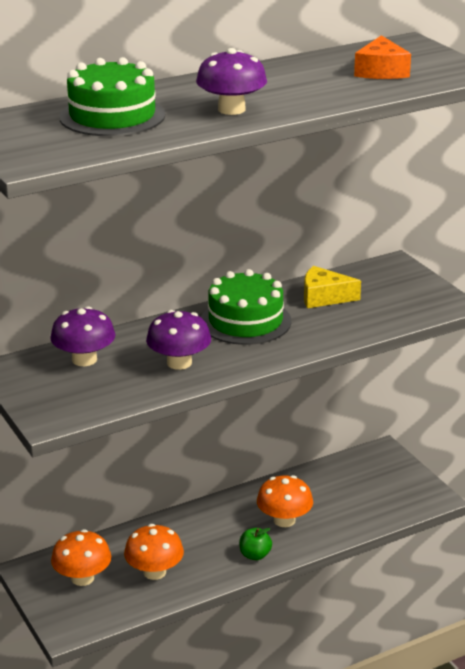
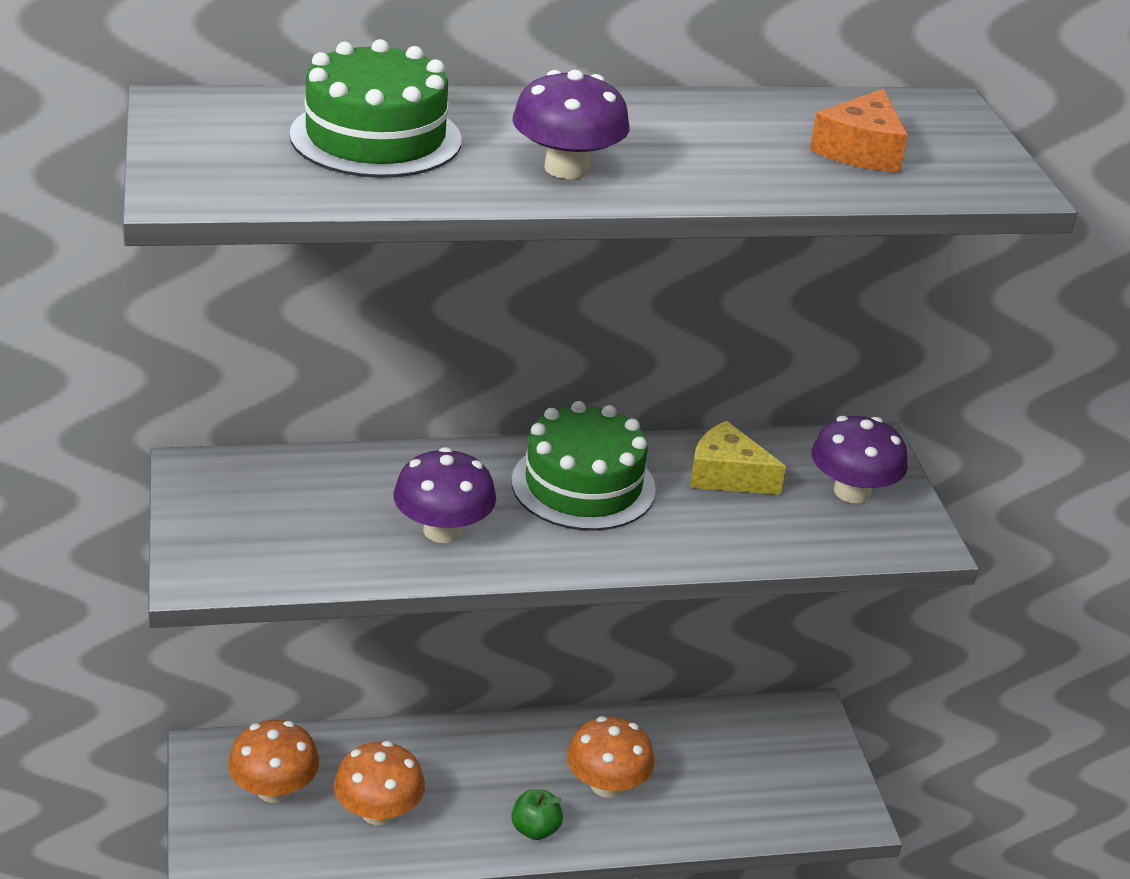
camera: 15 degrees right, 5 degrees up
(84, 359) = (310, 486): purple mushroom -> purple mushroom (852, 491)

